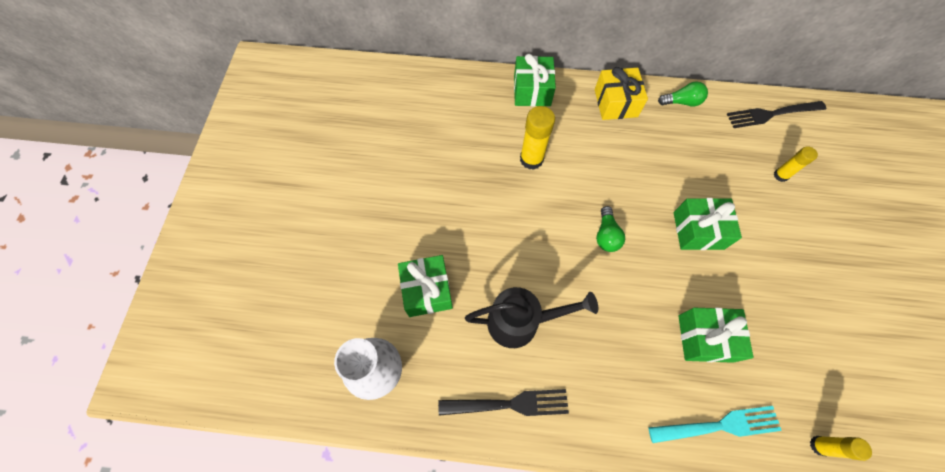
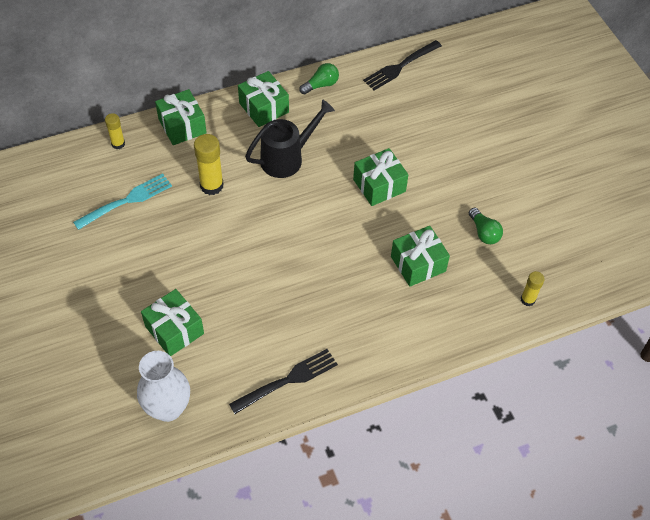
camera: 30 degrees left, 10 degrees down
(521, 322) = (268, 317): black watering can -> black watering can (287, 158)
(606, 235) = (306, 221): green light bulb -> green light bulb (484, 232)
(615, 103) = (264, 108): yellow gift -> green gift
(719, 425) = (453, 320): turquoise fork -> turquoise fork (127, 201)
(780, 175) = (427, 115): yellow glue stick -> yellow glue stick (118, 144)

